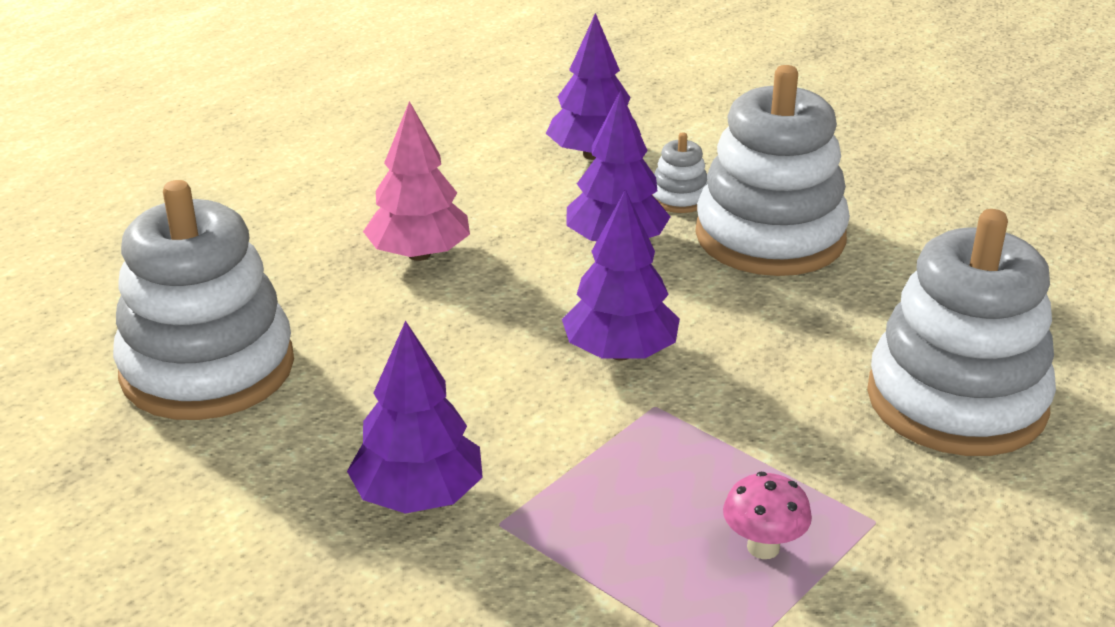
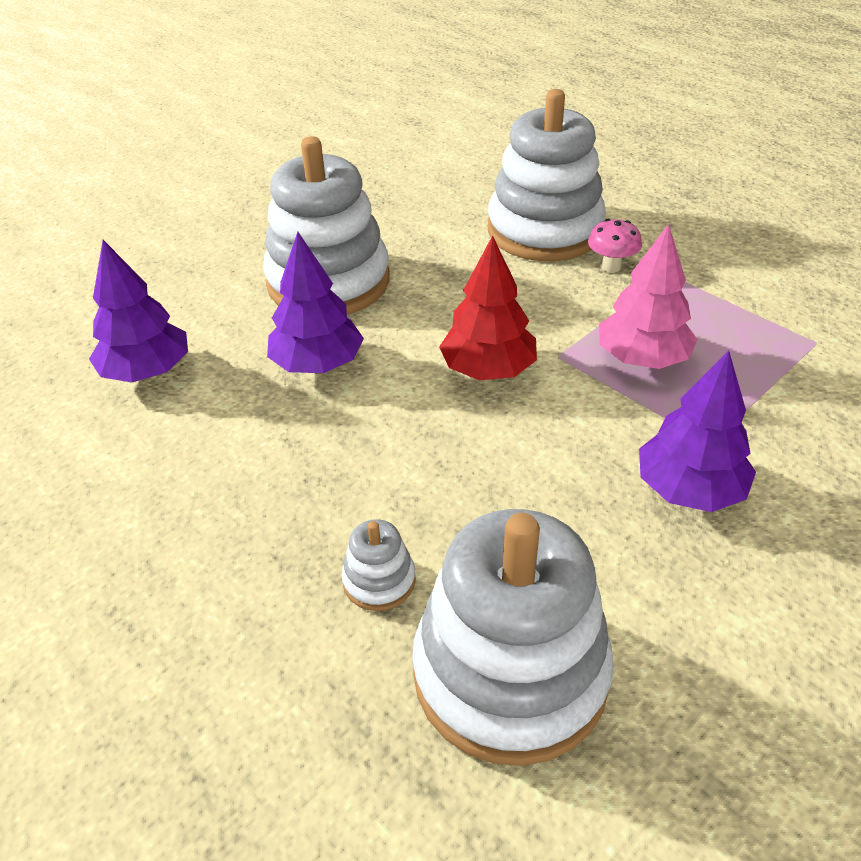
camera: 85 degrees left, 10 degrees up
(419, 254) = (308, 500): pink tree -> pink tree (642, 359)
(620, 353) = (488, 369): purple tree -> red tree
(679, 198) = (251, 323): white stacking toy -> white stacking toy (379, 581)
(763, 547) = (705, 319): pink mushroom -> pink mushroom (611, 267)

